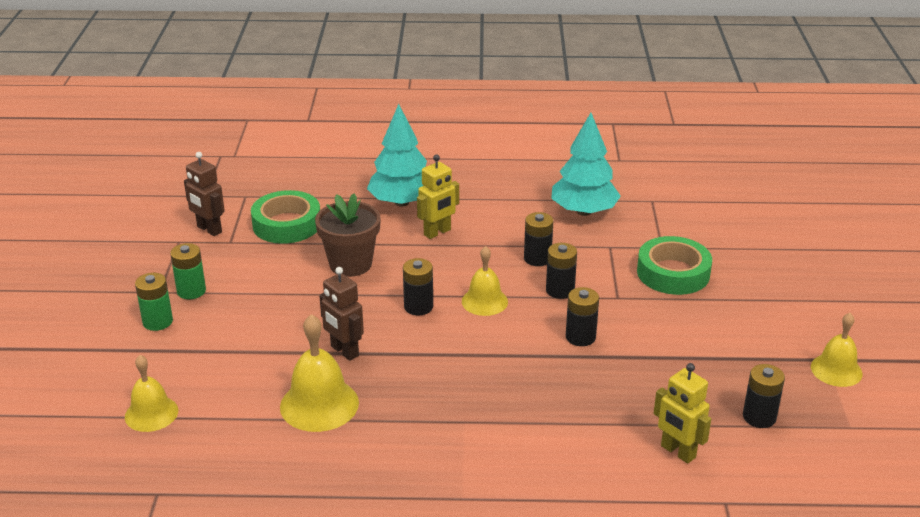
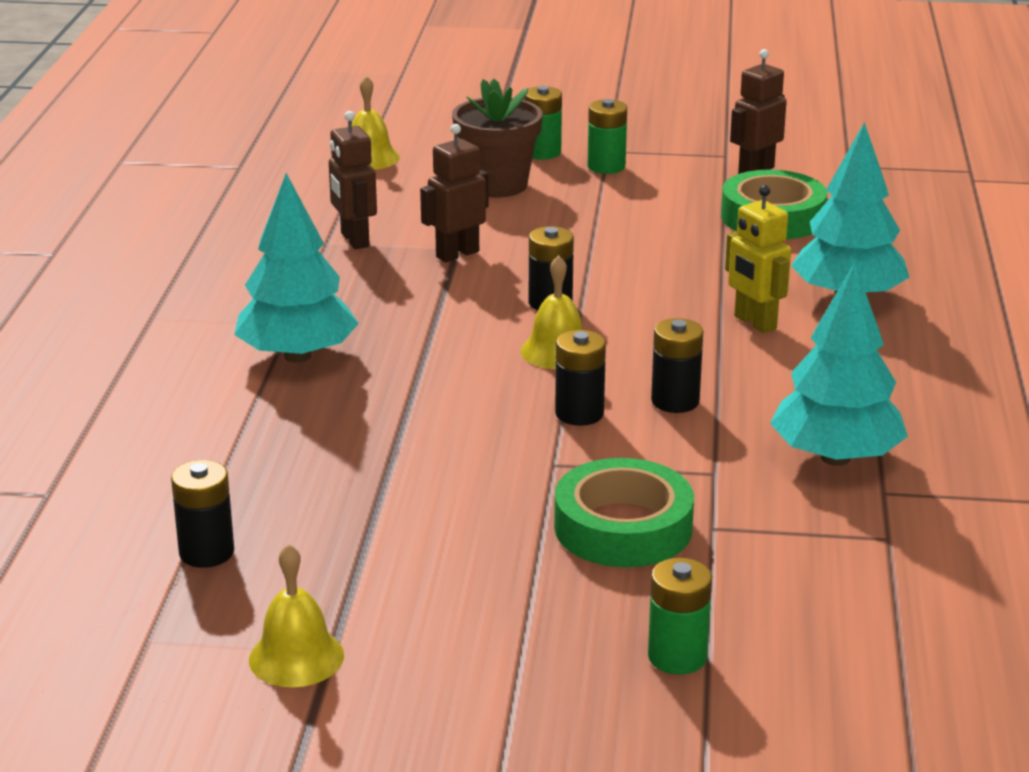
camera: 95 degrees right, 5 degrees down
(319, 404) = (354, 240): yellow bell -> brown robot
(350, 264) = (664, 259): brown flower pot -> brown flower pot (497, 185)
(511, 411) = (297, 356): none -> turquoise tree
(580, 337) = (450, 420): black battery -> none
(677, 452) = (162, 470): yellow robot -> none
(774, 256) = (677, 657): none -> green battery

